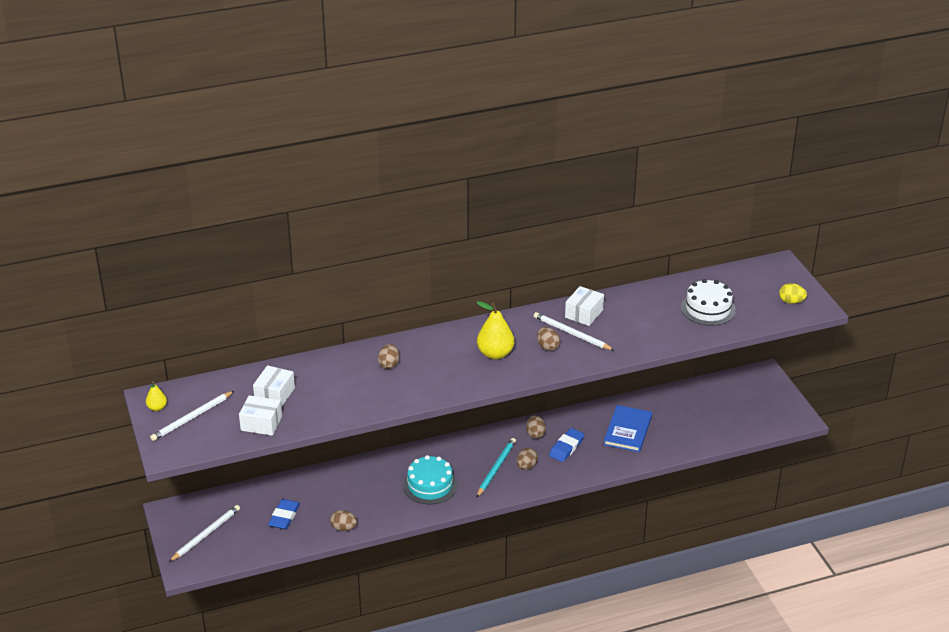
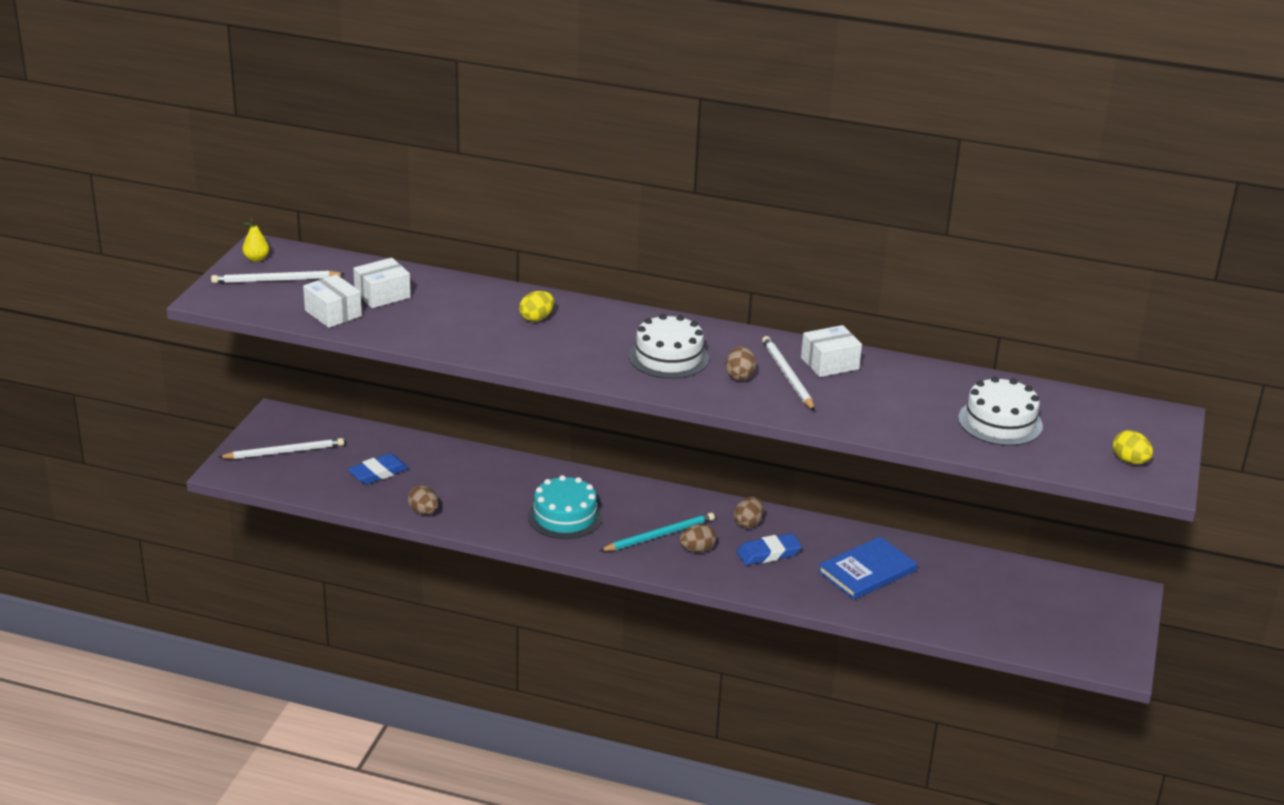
camera: 35 degrees right, 5 degrees down
(389, 364) = (536, 318): brown egg -> yellow egg
(495, 354) = (668, 357): yellow pear -> white cake

